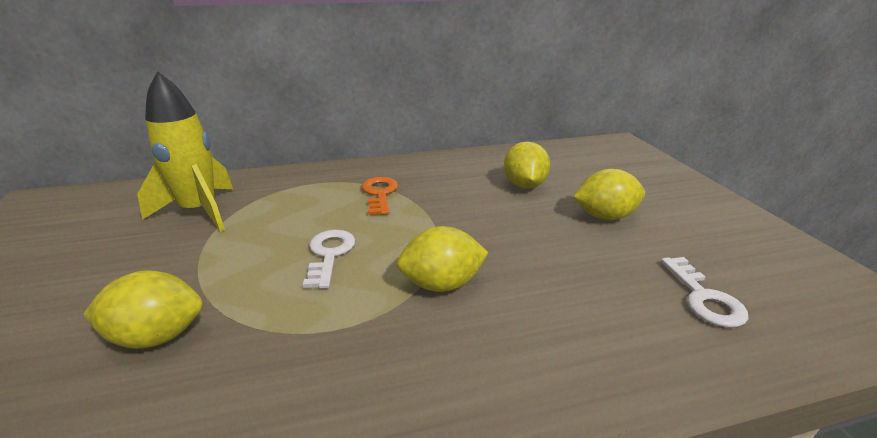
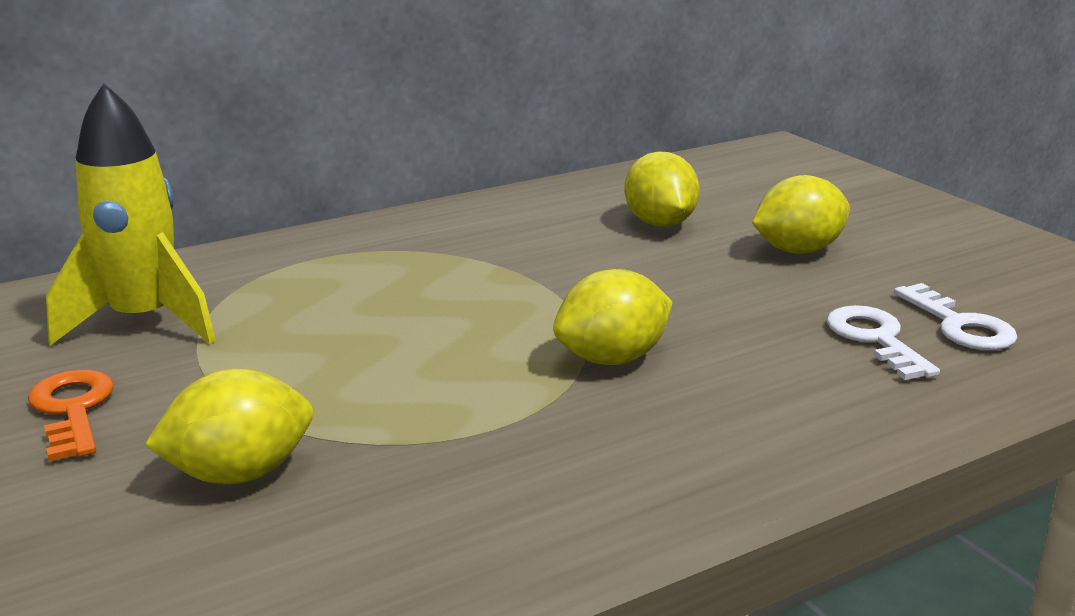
camera: 15 degrees left, 5 degrees down
(329, 254) = (419, 348): white key -> white key (875, 339)
(379, 194) = (436, 261): orange key -> orange key (72, 410)

